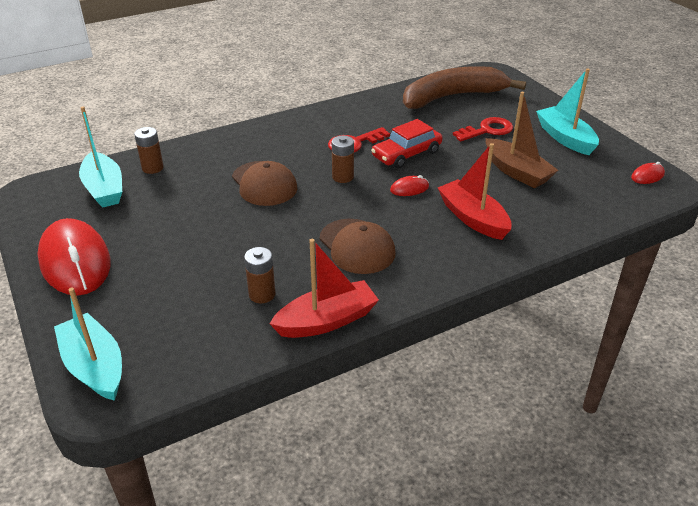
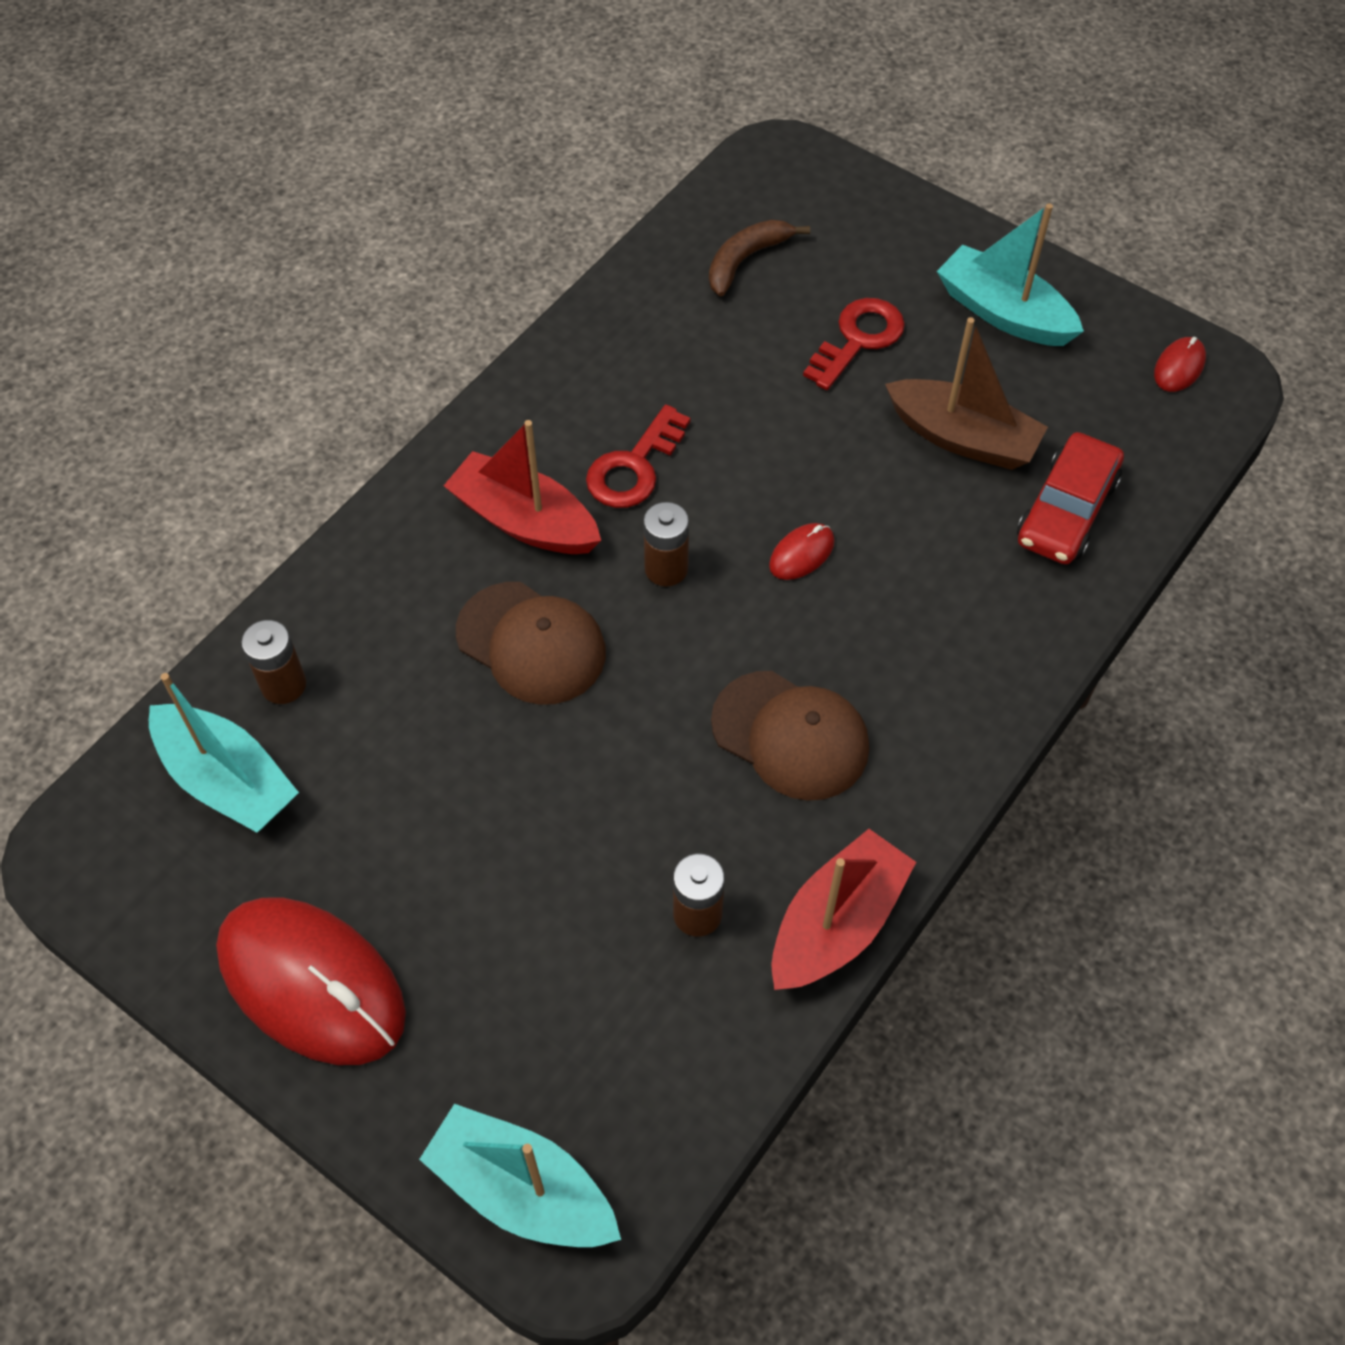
camera: 25 degrees left, 20 degrees up
(406, 154) = (747, 461): red car -> red car (1066, 511)
(452, 97) = (745, 260): brown banana -> brown banana, size x0.48
(473, 218) = (946, 587): red boat -> red boat (524, 520)

